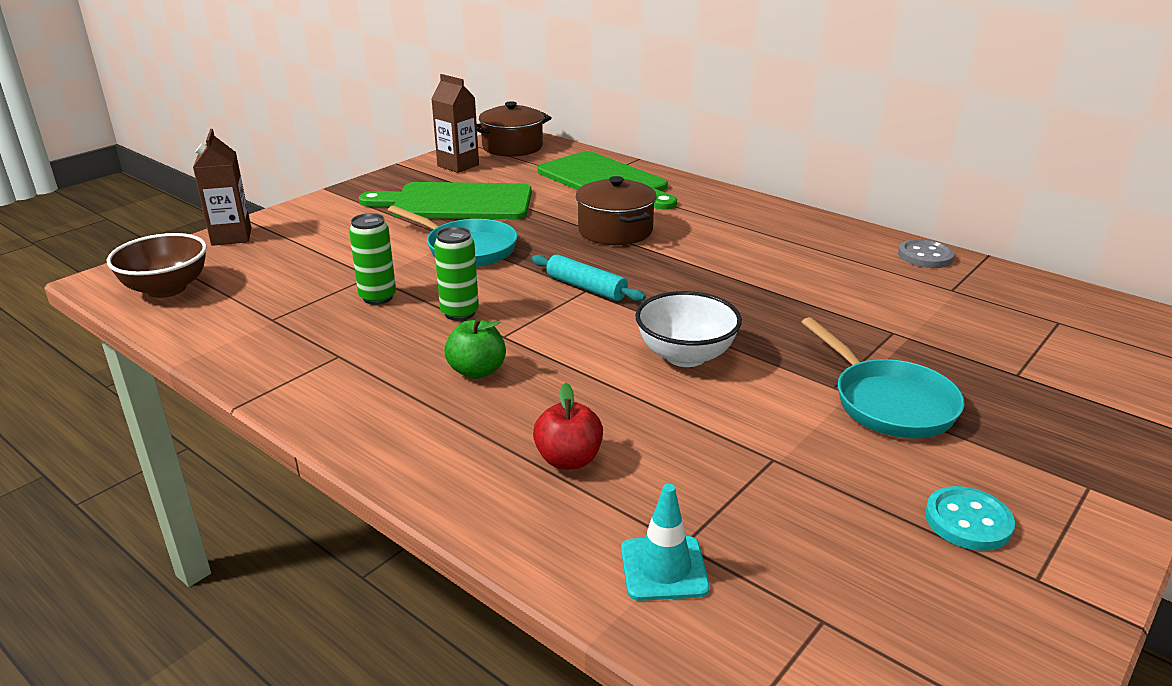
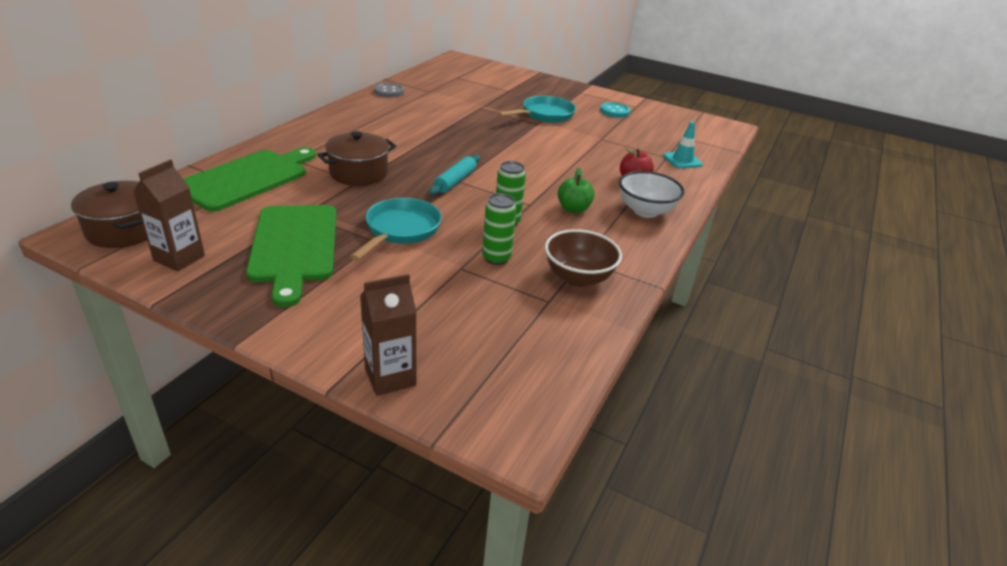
camera: 105 degrees left, 5 degrees up
(167, 289) = (521, 382): brown bowl -> brown bowl (578, 278)
(685, 356) = (526, 153): white bowl -> white bowl (645, 211)

